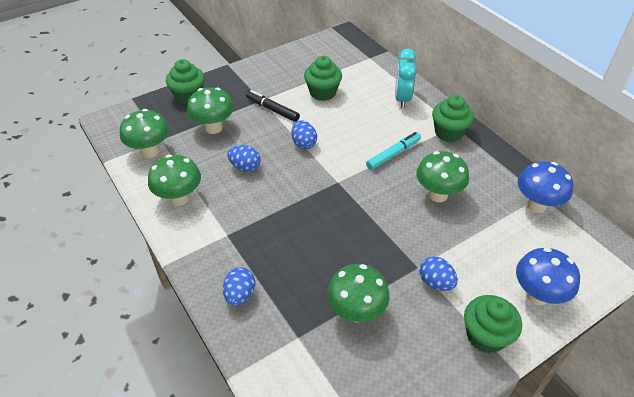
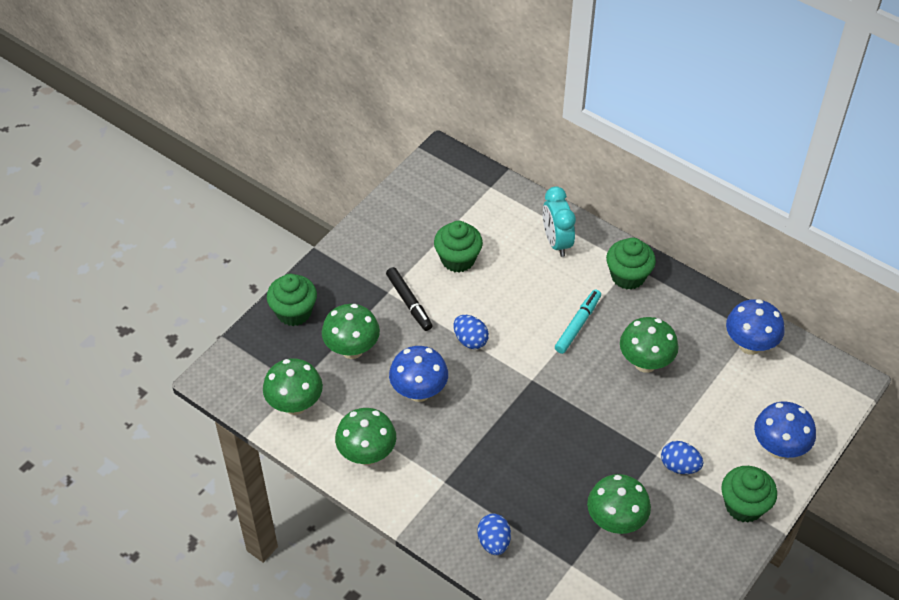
camera: 20 degrees left, 5 degrees up
(245, 167) = (419, 392): blue egg -> blue mushroom
(272, 109) = (409, 302): black marker -> black marker turned 135 degrees counterclockwise

